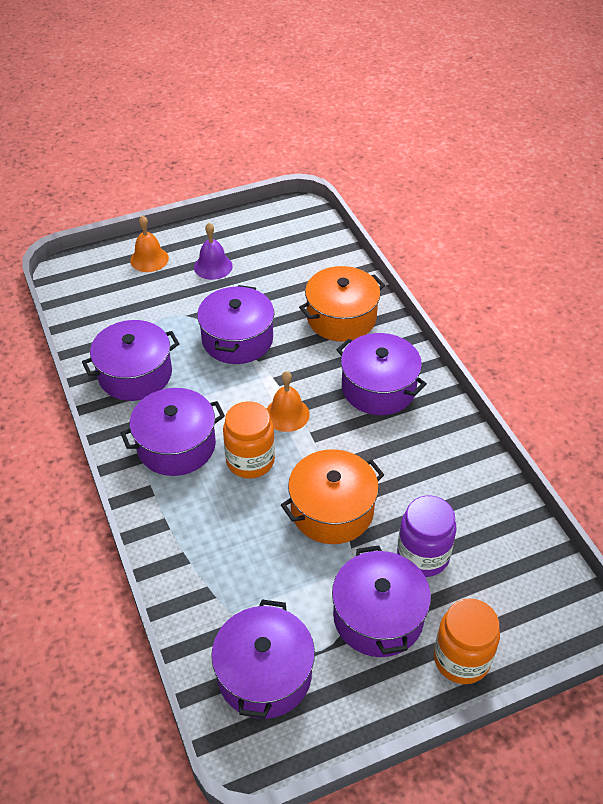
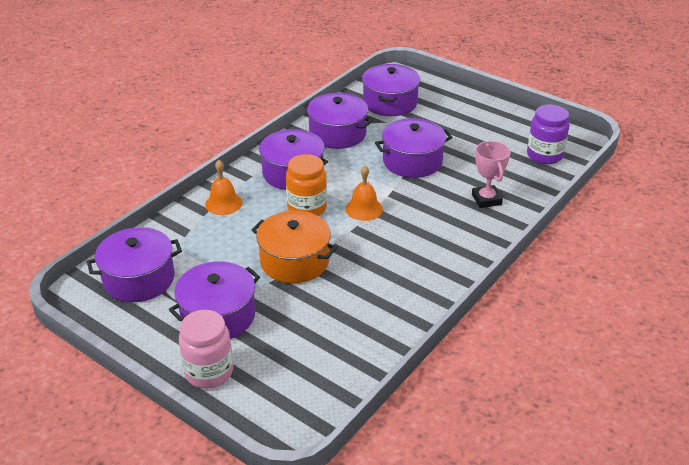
camera: 60 degrees right, 10 degrees down
(149, 259) = (447, 97): orange bell -> orange bell (223, 203)
(213, 266) = (471, 124): purple bell -> none
(341, 318) = (486, 199): orange pot -> pink trophy
(378, 388) = (433, 243): purple pot -> purple pot (390, 103)
(423, 556) = (288, 321): purple jar -> purple jar (544, 155)
(461, 659) = (209, 372): orange jar -> pink jar

